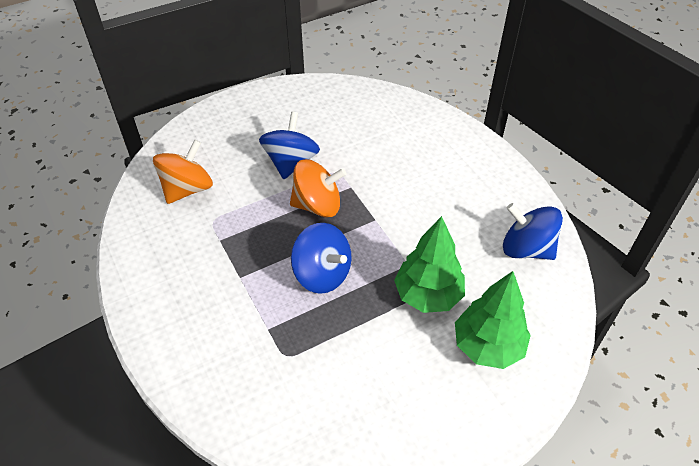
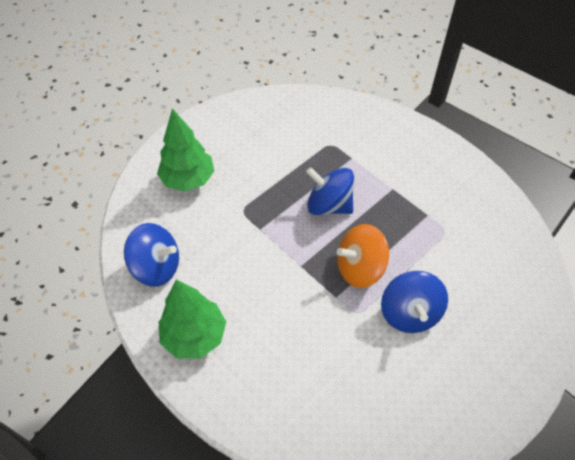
camera: 165 degrees right, 5 degrees up
(187, 189) = (489, 257): orange spinning top -> none
(428, 295) = (239, 207): green tree -> green tree (194, 336)

